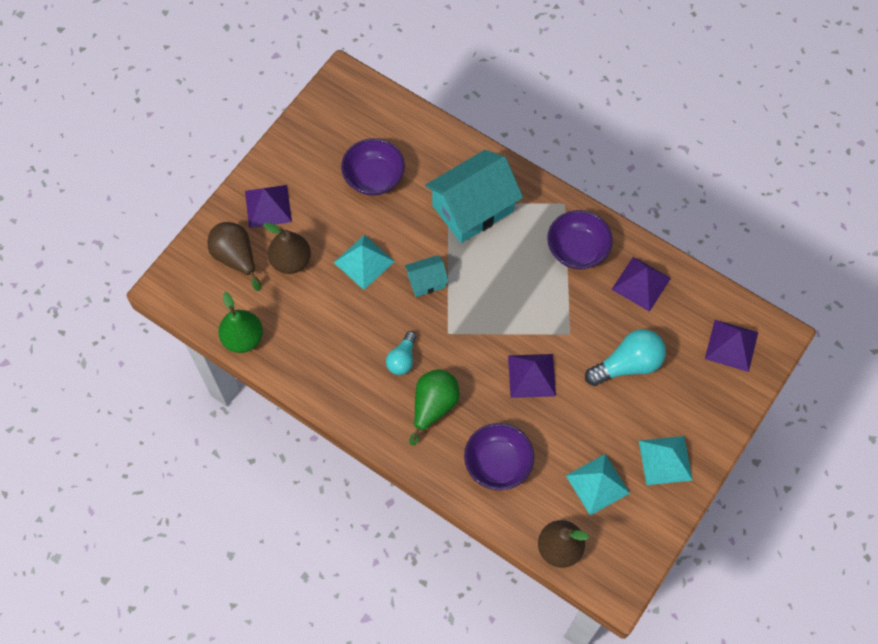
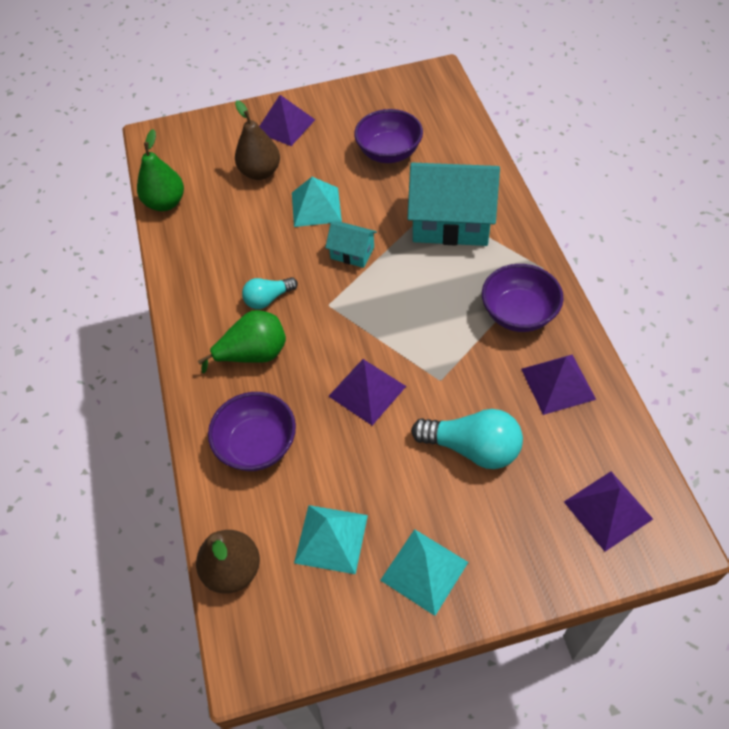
camera: 45 degrees right, 10 degrees down
(236, 258) = (223, 146): brown pear -> none

